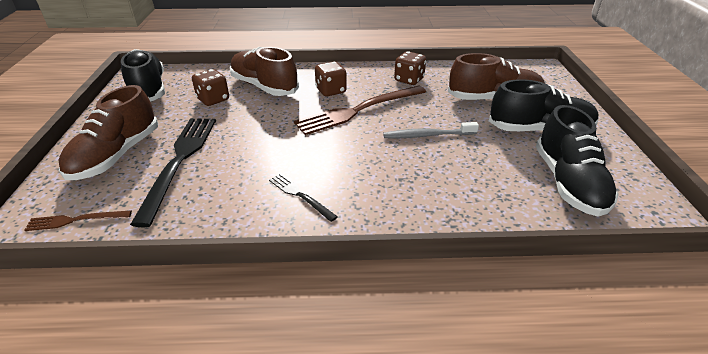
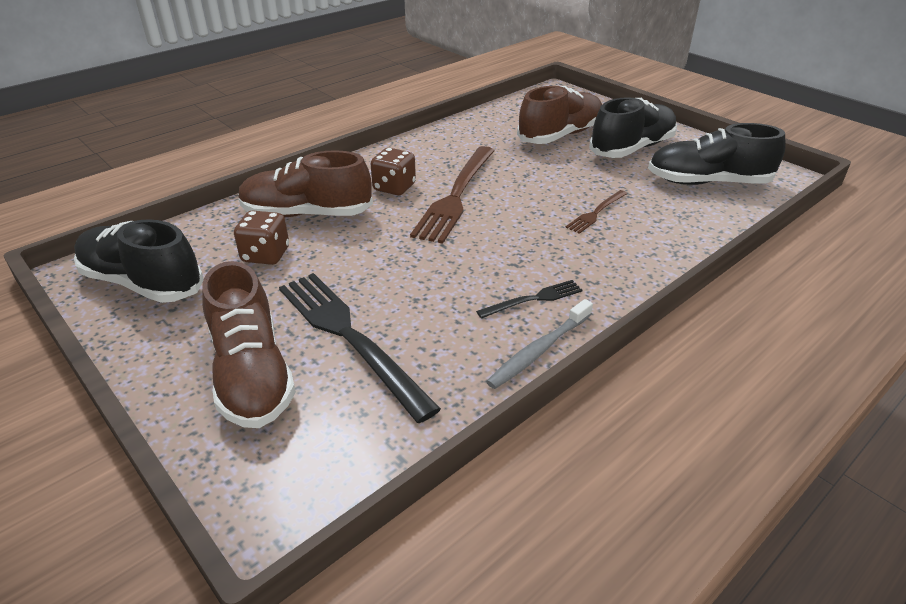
camera: 40 degrees left, 0 degrees up
(76, 220) = (336, 462): brown fork -> brown fork (596, 212)
(300, 195) = (533, 299): black fork -> black fork turned 150 degrees clockwise
(409, 80) = (456, 145): brown dice -> none
(427, 135) = (555, 191): grey toothbrush -> grey toothbrush (539, 351)
(568, 182) = (708, 182): black shoe -> black shoe turned 135 degrees clockwise

